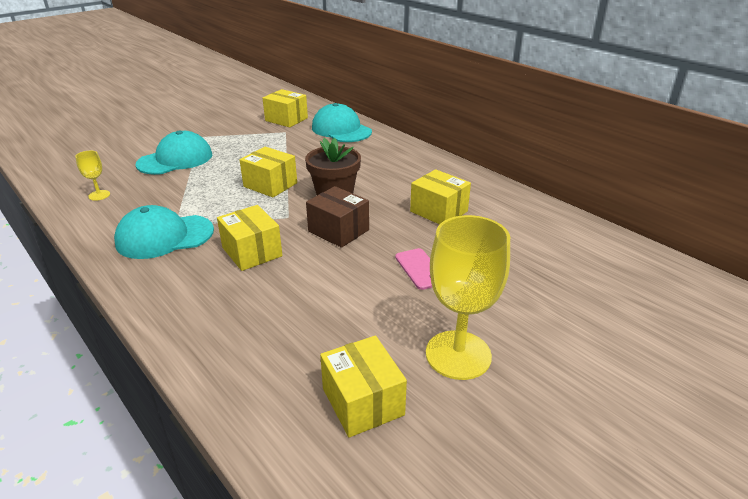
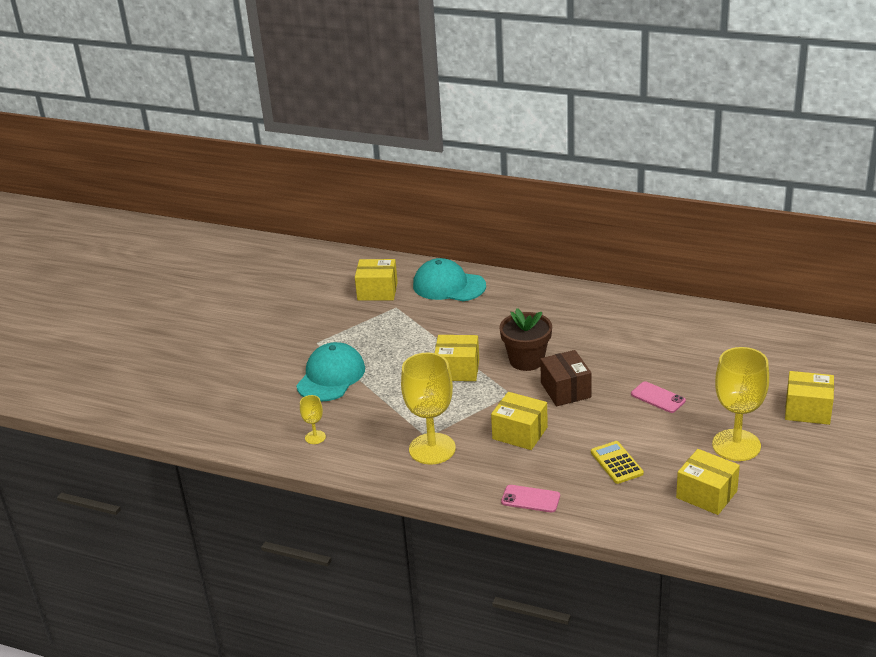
camera: 25 degrees left, 0 degrees up
(164, 236) = (432, 449): turquoise cap -> yellow goblet
(178, 318) = (530, 499): none -> pink phone
(305, 318) = (616, 463): none -> yellow calculator
(338, 230) = (565, 390): brown box -> brown box turned 60 degrees clockwise
(438, 211) = (625, 344): yellow box -> yellow box (807, 410)

